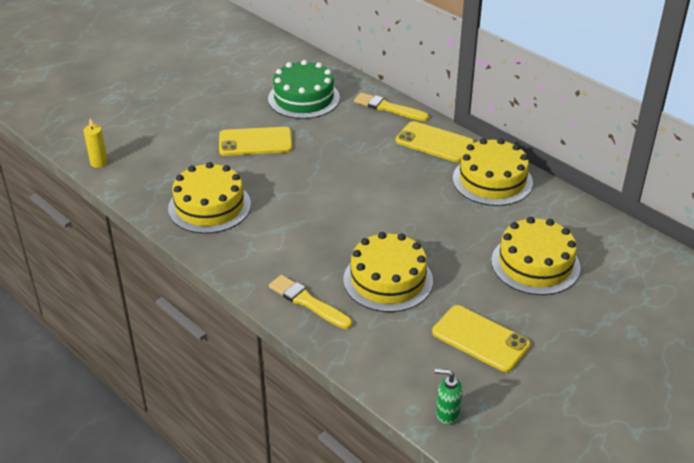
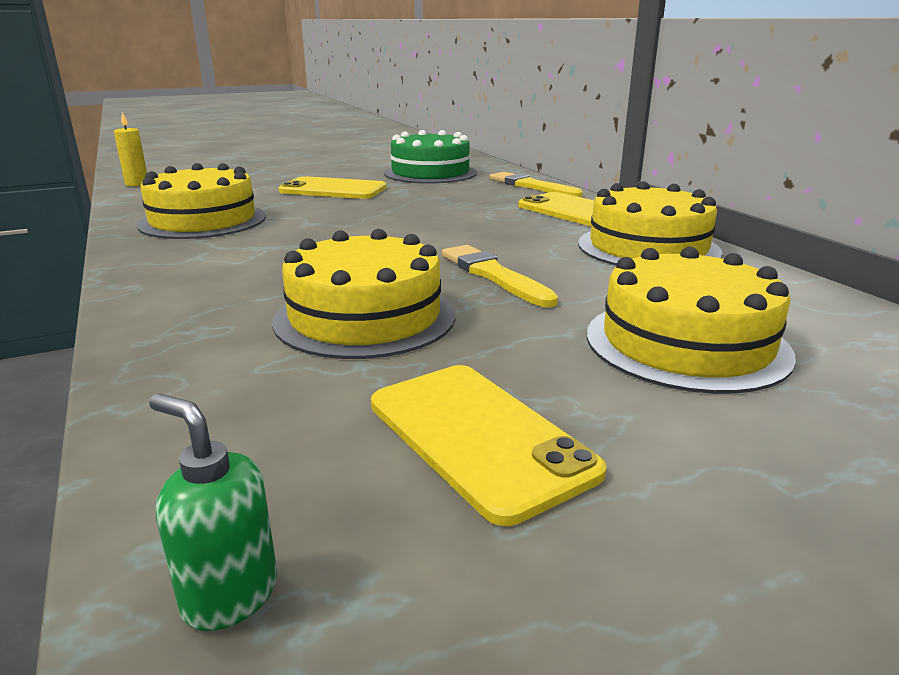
camera: 20 degrees right, 15 degrees down
(308, 302) = (192, 319): yellow brush -> yellow brush (494, 275)

